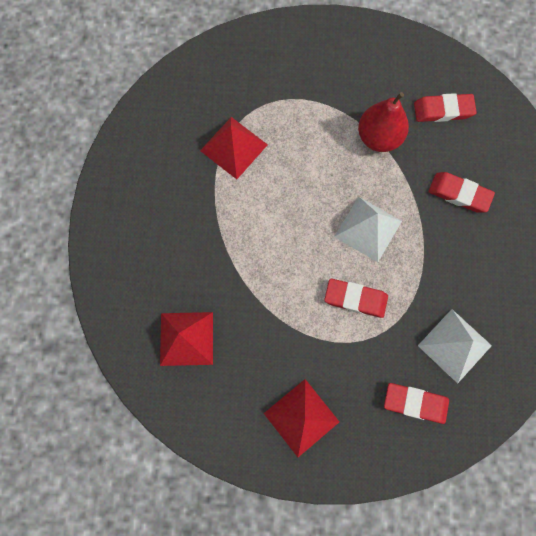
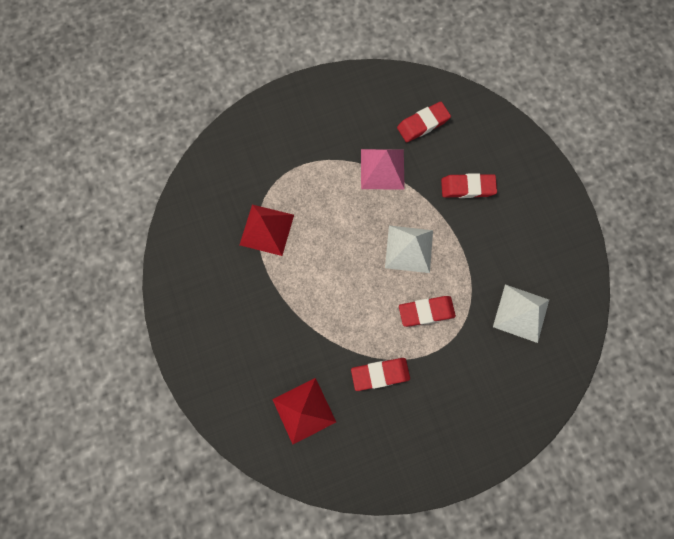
camera: 25 degrees left, 0 degrees up
(301, 417) = (429, 430): red pyramid -> none
(379, 137) = (382, 169): red pear -> pink pyramid
(415, 403) = (512, 374): red eraser -> red eraser (380, 374)

